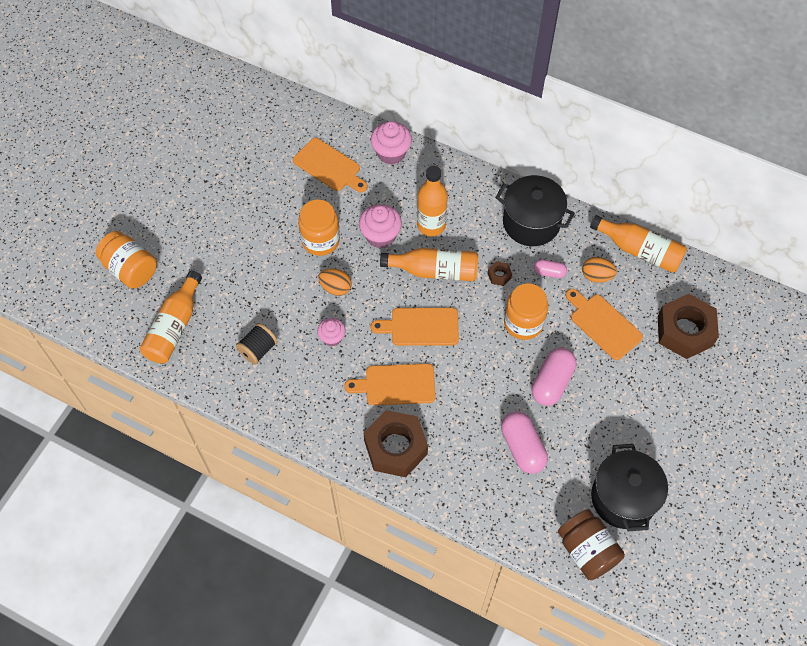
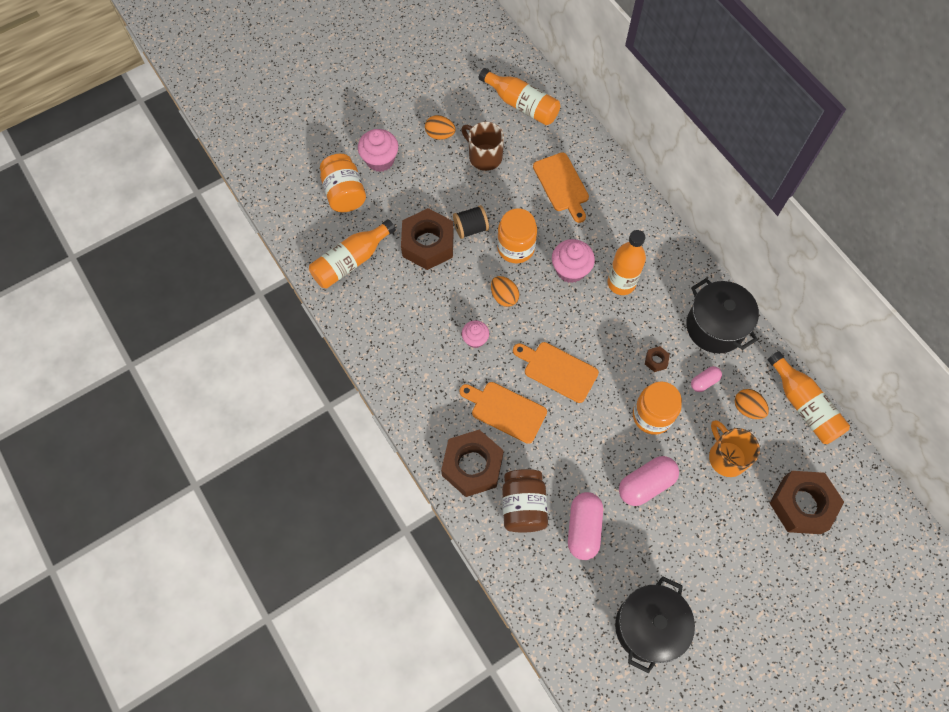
camera: 30 degrees right, 5 degrees up
(190, 174) = (440, 134): none -> orange egg
(238, 276) = (428, 244): none -> brown nut
(243, 174) = (484, 156): none -> brown mug
(258, 349) = (407, 317): black spool -> black spool (471, 228)
(391, 153) = (624, 199): pink cupcake -> pink cupcake (380, 160)
(434, 270) = (600, 326): orange bottle -> orange bottle (521, 104)
(549, 272) = (704, 382): pink capsule -> pink capsule turned 75 degrees counterclockwise
(587, 550) = (586, 655): brown jar -> brown jar (523, 506)
(603, 324) = (726, 457): orange cutting board -> orange mug

